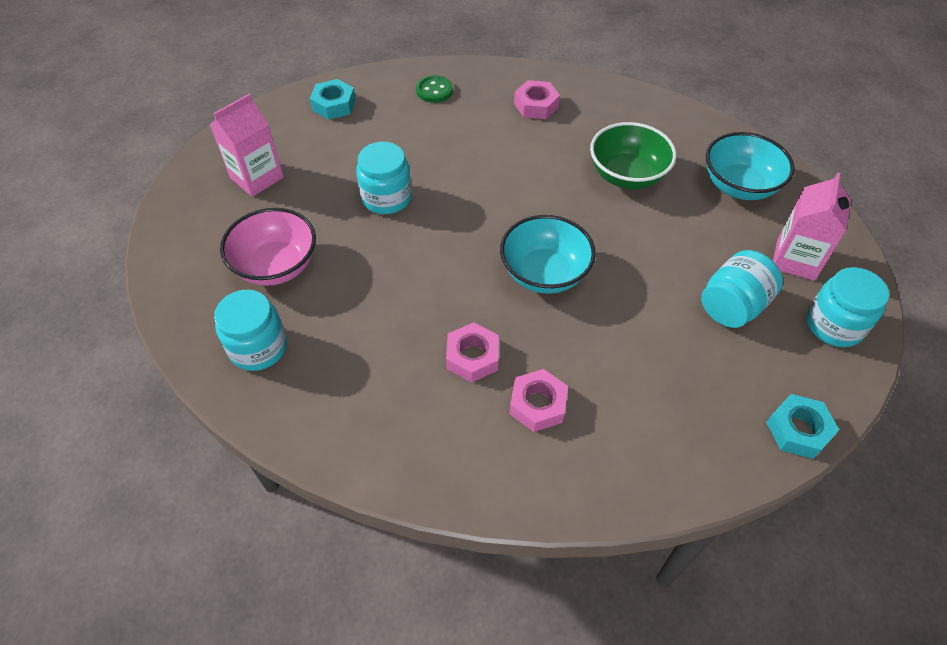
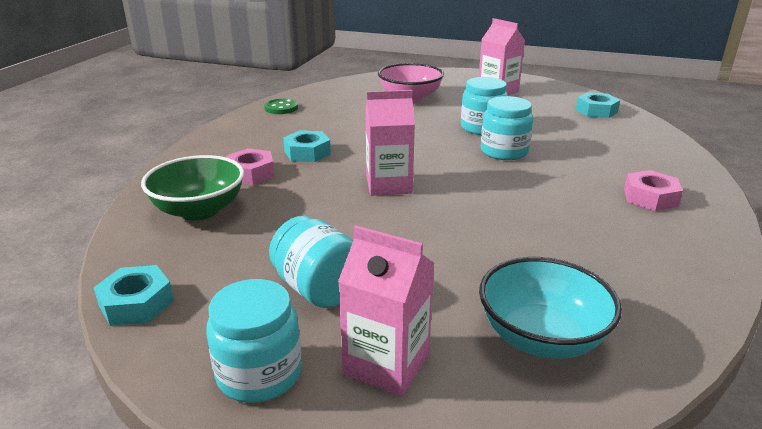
camera: 95 degrees right, 25 degrees down
(258, 347) = (341, 96): turquoise jar -> turquoise jar (504, 151)
(434, 90) = (643, 148): green button -> green button (281, 108)
(472, 357) = (307, 153): pink nut -> turquoise nut
(544, 273) = (388, 185): turquoise bowl -> pink carton
(627, 175) = (540, 244): green bowl -> green bowl (199, 210)

